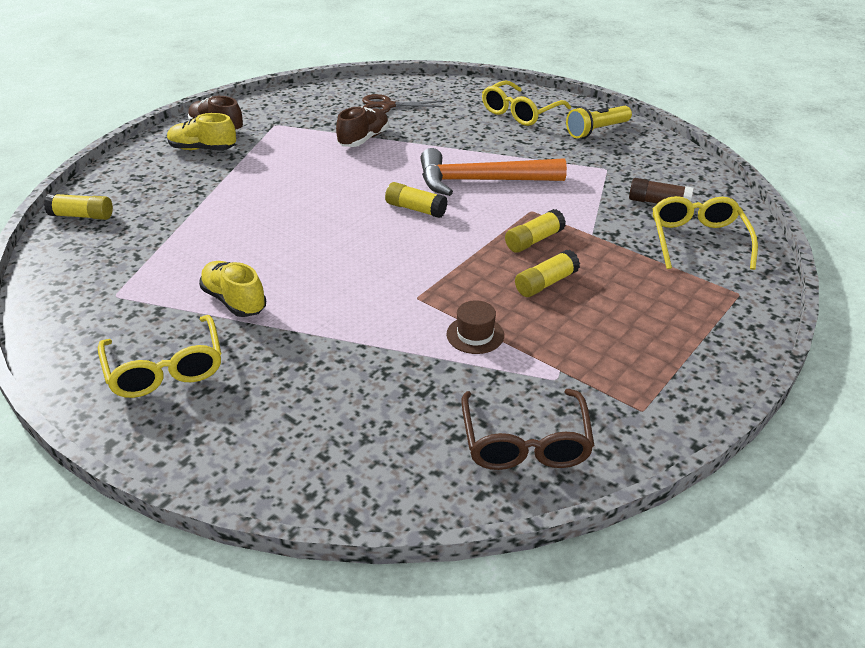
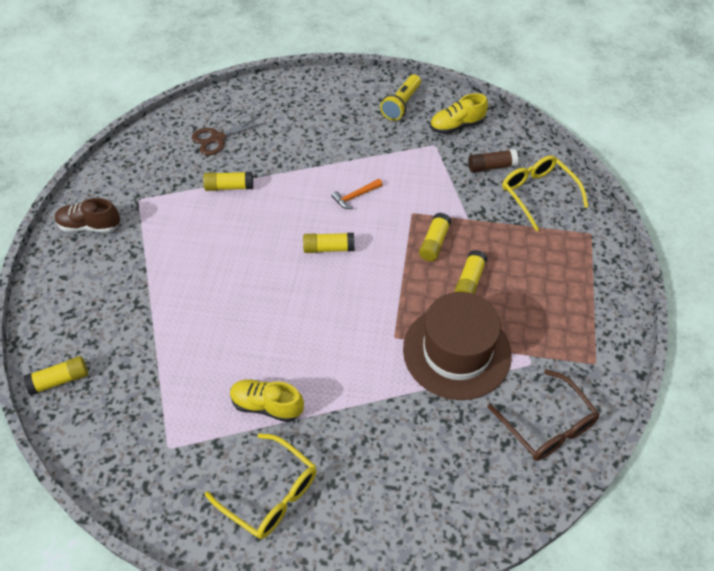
camera: 30 degrees left, 15 degrees up
(203, 149) = (99, 256): yellow shoe -> yellow shoe (456, 126)
(364, 139) = (229, 187): brown shoe -> yellow glue stick
(475, 335) = (456, 351): brown hat -> brown hat, size x2.46
(481, 181) = (355, 196): orange hammer -> orange hammer, size x0.43
(520, 112) = (331, 105): yellow glasses -> none

